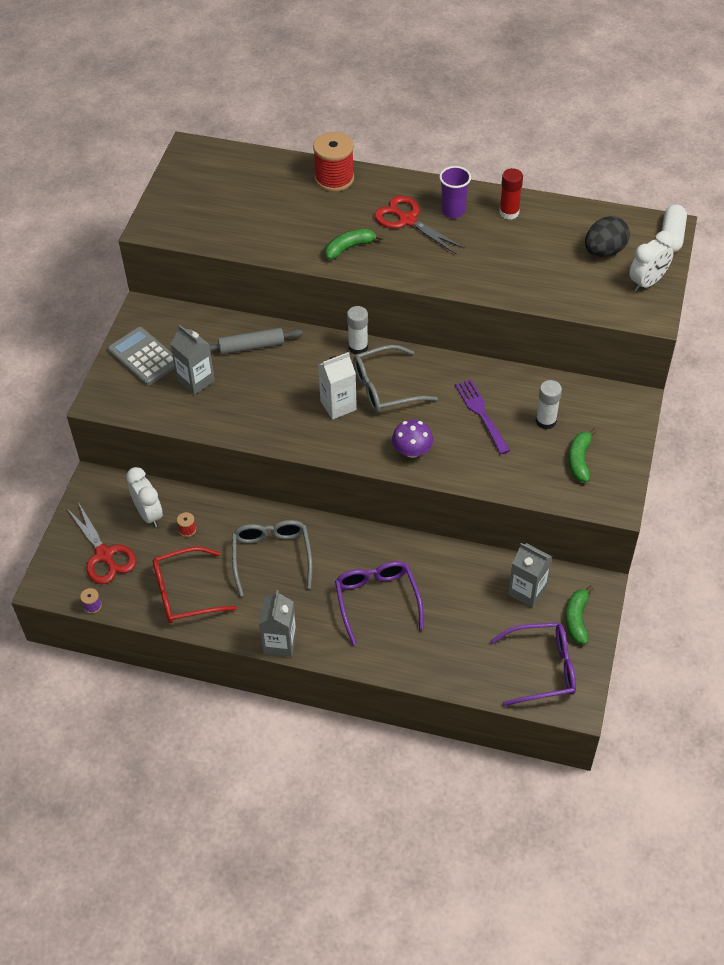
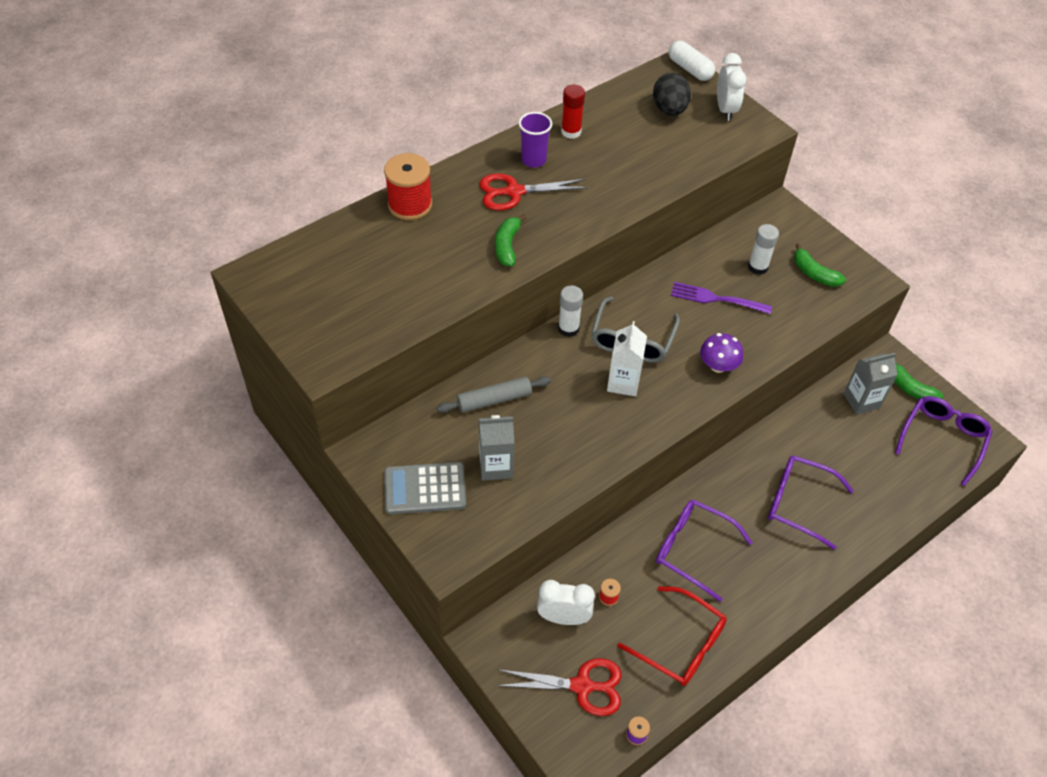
camera: 55 degrees left, 0 degrees up
(184, 593) = (681, 644): red glasses -> red glasses turned 75 degrees counterclockwise
(251, 346) = (494, 399): grey rolling pin -> grey rolling pin turned 45 degrees clockwise
(272, 556) = (692, 549): grey glasses -> purple glasses
(280, 643) = (793, 602): grey carton -> none

